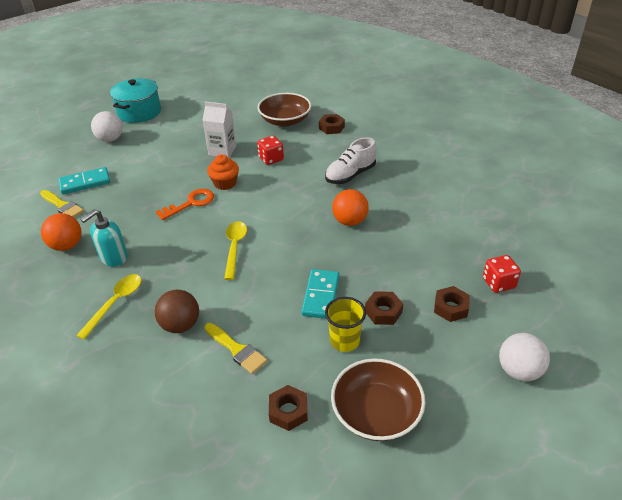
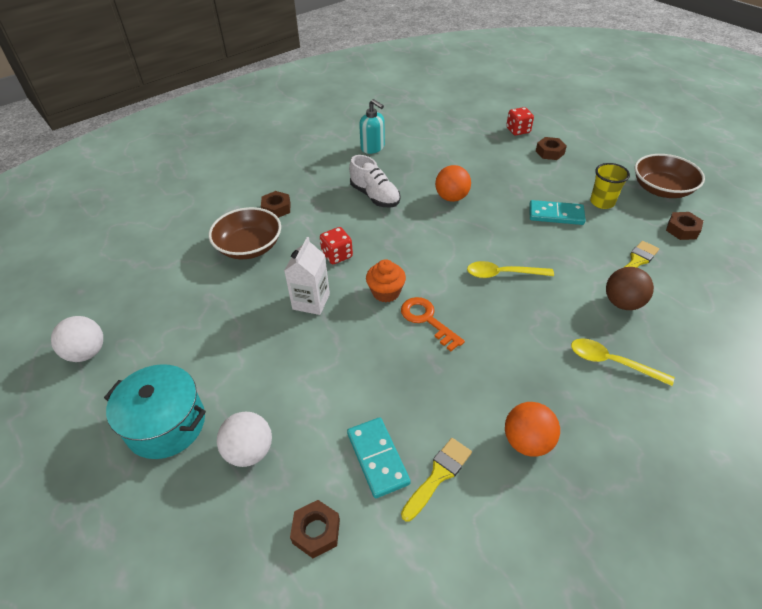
camera: 90 degrees left, 5 degrees up
(113, 257) = (539, 381): turquoise soap dispenser -> turquoise soap dispenser (373, 148)
(383, 312) = (564, 183): brown nut -> brown nut (316, 531)
(519, 371) = (599, 132): white ball -> white ball (87, 353)

